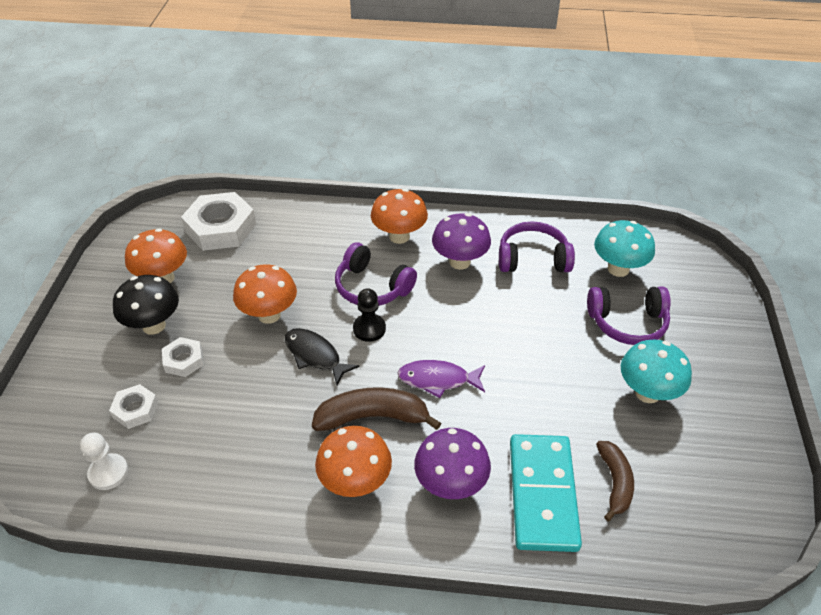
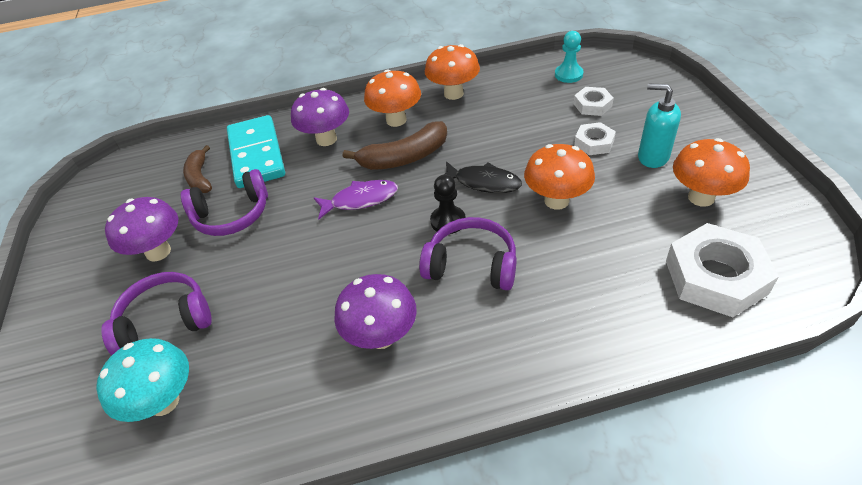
camera: 165 degrees right, 0 degrees up
(108, 473) = (568, 75): white pawn -> turquoise pawn
(154, 325) = (652, 157): black mushroom -> turquoise soap dispenser
(399, 236) = (479, 348): orange mushroom -> orange mushroom (453, 94)
(533, 258) = (284, 377): purple headphones -> purple headphones (232, 215)
(647, 393) = (158, 252): turquoise mushroom -> purple mushroom

